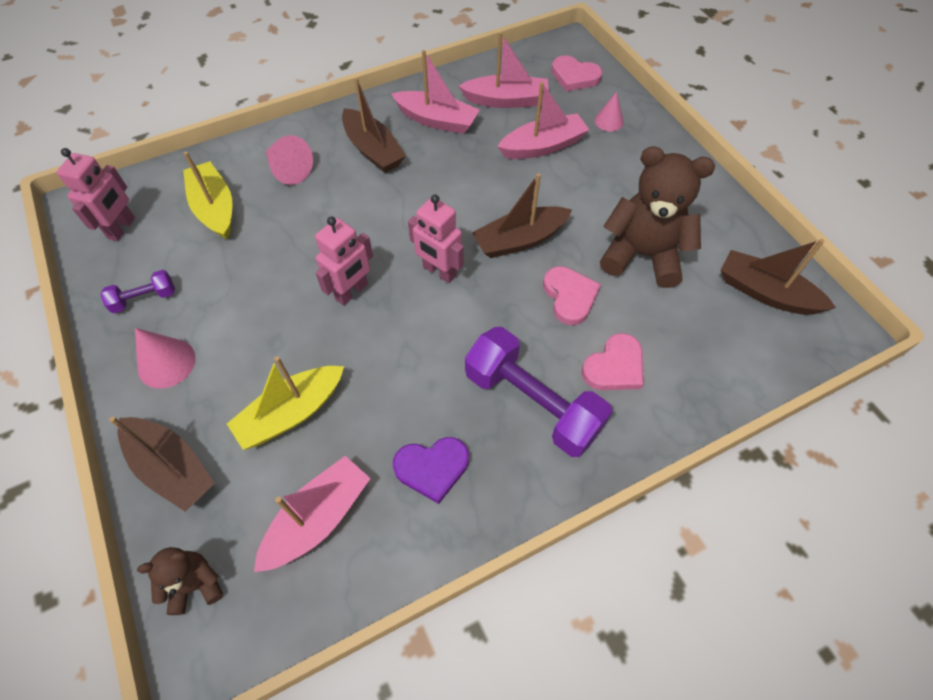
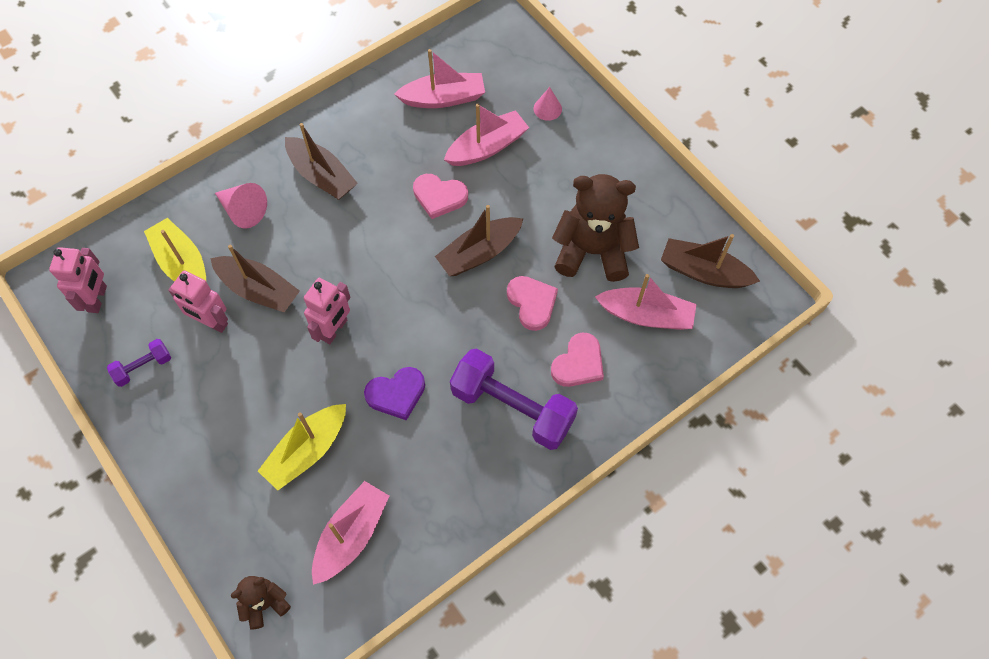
camera: 10 degrees left, 5 degrees up
(166, 363) = (183, 425): pink cone -> none
(172, 468) = (217, 515): brown boat -> brown boat (258, 290)
(432, 468) = (437, 478): purple heart -> purple heart (396, 394)
(437, 120) = (378, 132): pink boat -> pink boat (646, 315)
(439, 272) = (410, 297): pink robot -> pink robot (211, 322)
(574, 76) = (507, 59): pink heart -> pink heart (439, 197)

